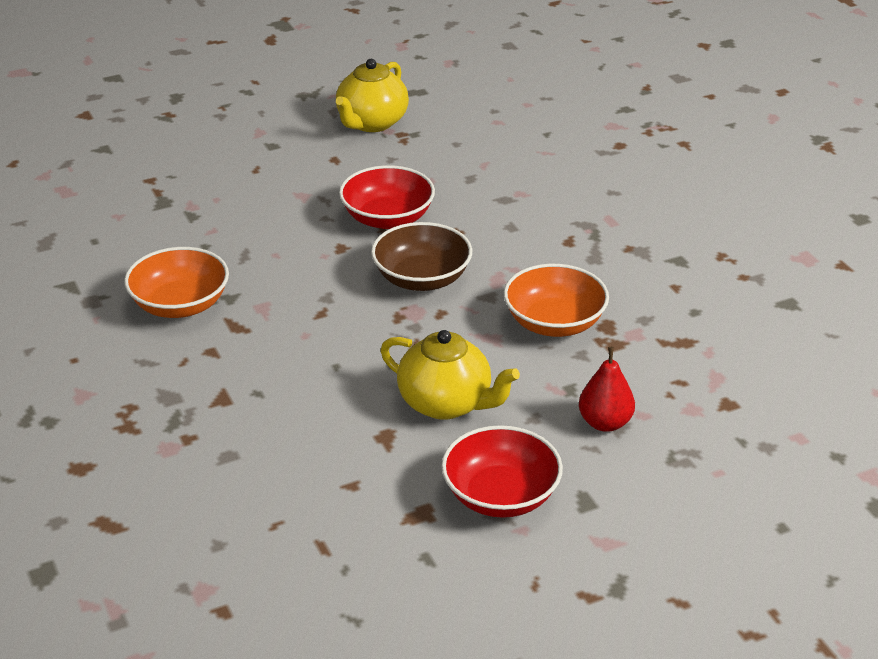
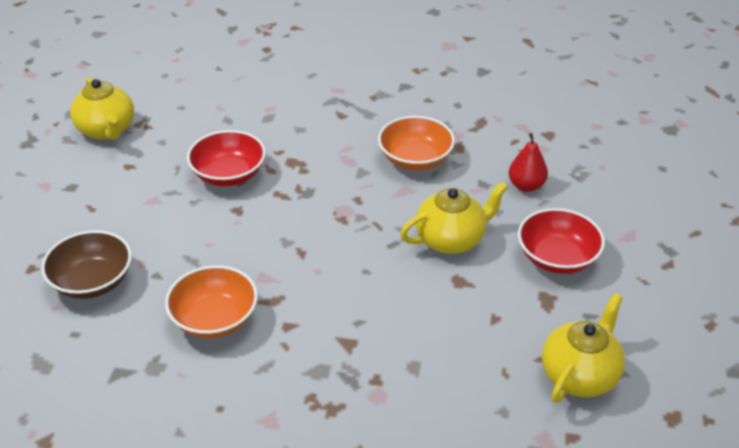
camera: 55 degrees left, 5 degrees up
(322, 584) = (580, 375): none -> yellow teapot
(422, 278) = (313, 190): brown bowl -> brown bowl (92, 281)

